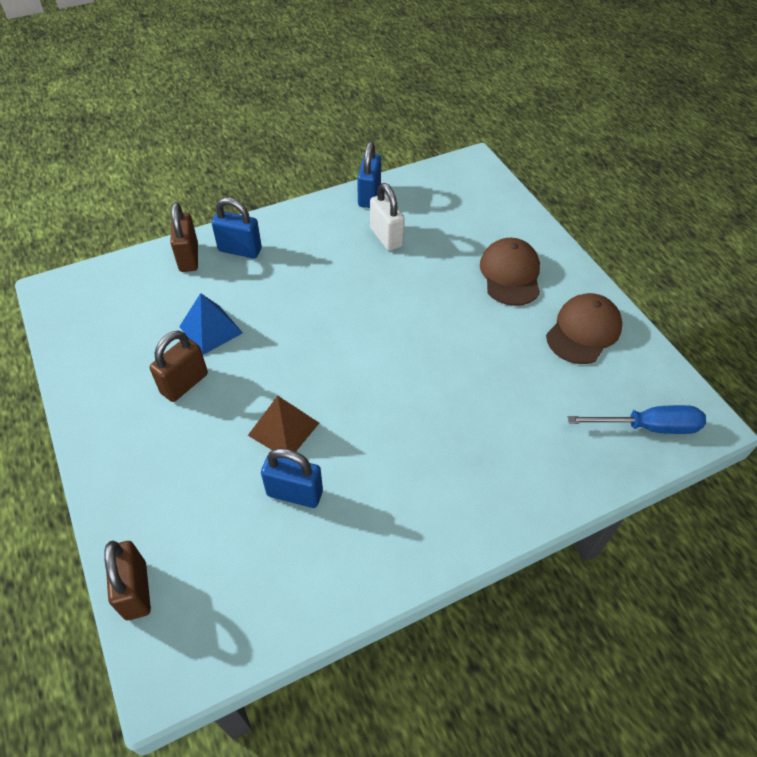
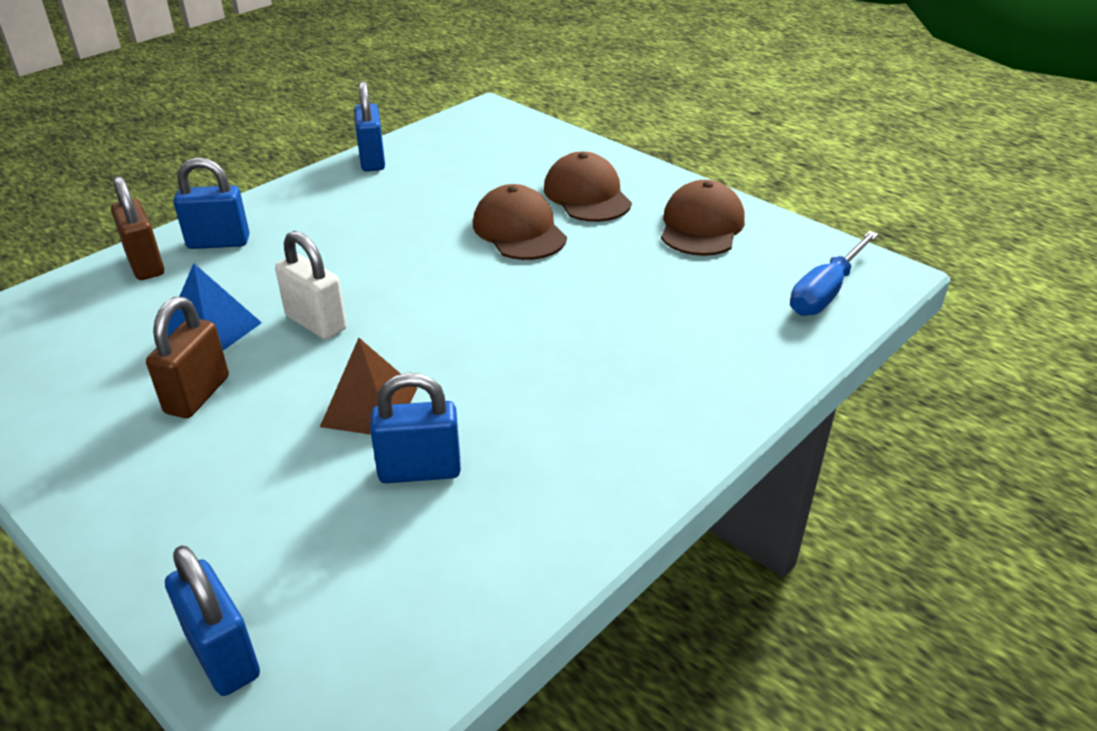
camera: 20 degrees left, 15 degrees down
(136, 590) = (223, 655): brown padlock -> blue padlock
(386, 237) = (414, 193): white padlock -> white padlock (316, 323)
(445, 296) = (519, 230): none -> brown cap
(648, 427) = (826, 292): blue screwdriver -> blue screwdriver turned 150 degrees clockwise

